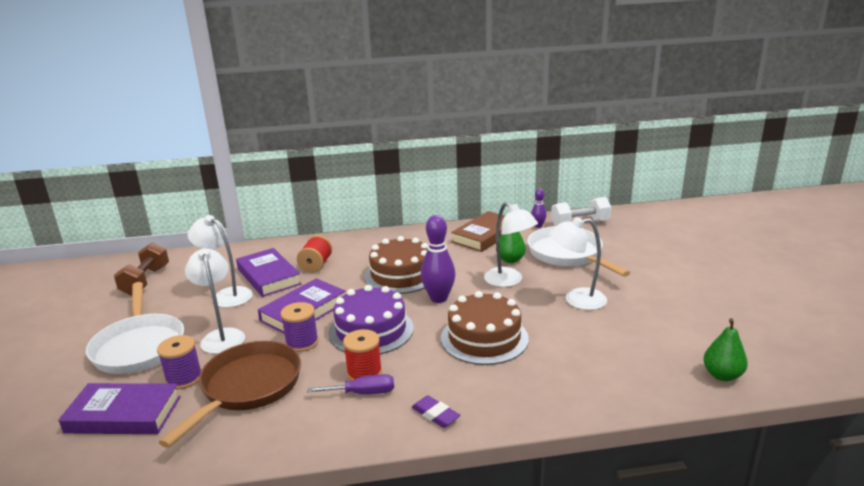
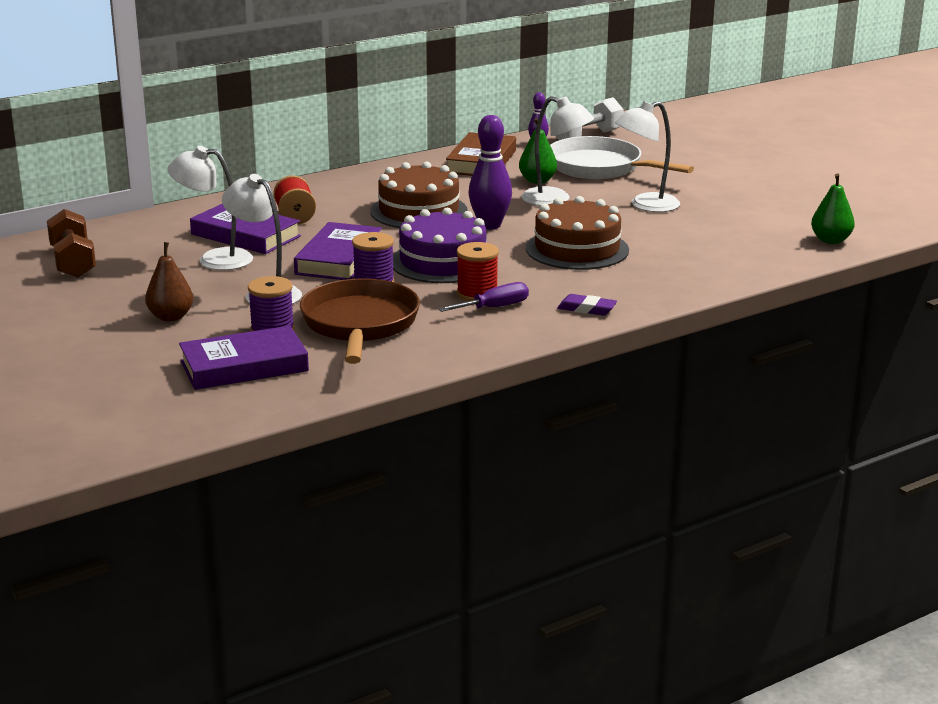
camera: 25 degrees left, 0 degrees up
(139, 346) = (171, 317): white pan -> brown pear

